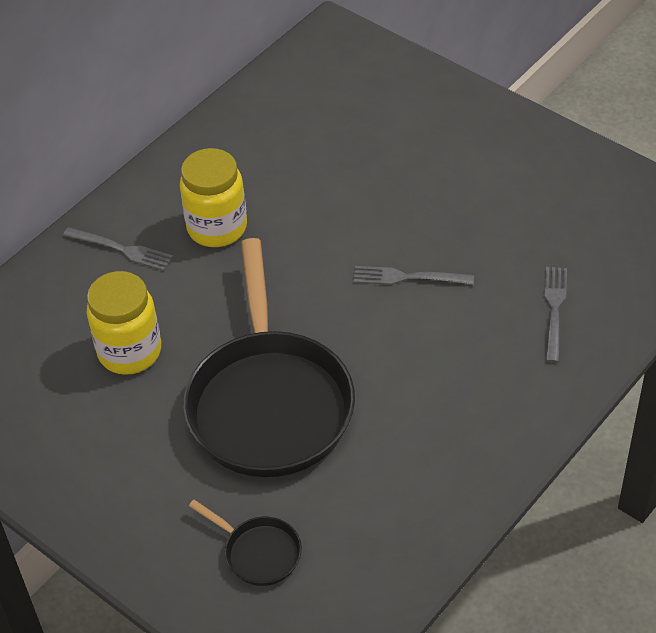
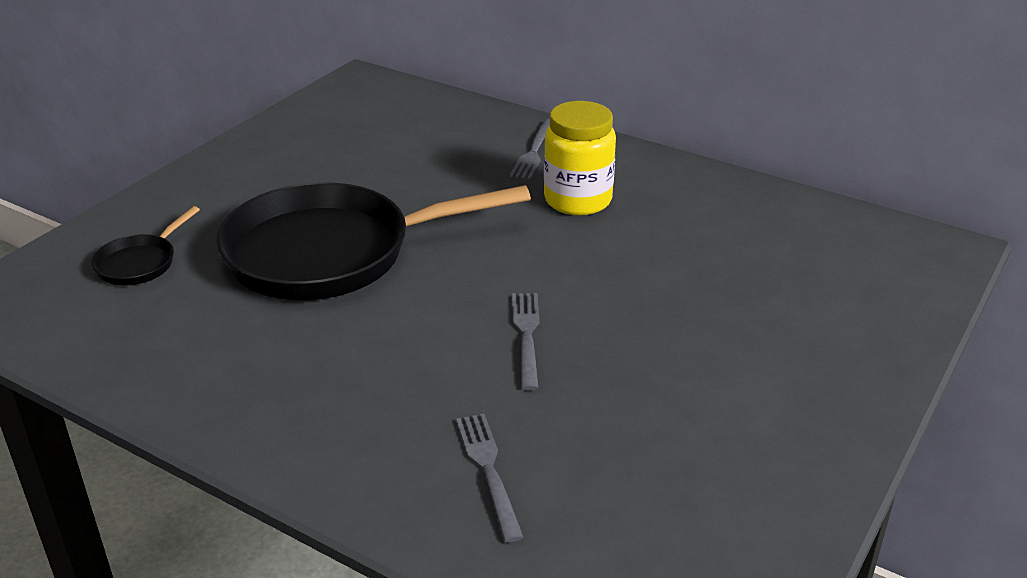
camera: 80 degrees right, 15 degrees down
(129, 351) = (400, 170): yellow jar -> none
(554, 309) = (488, 469): grey fork -> grey fork turned 105 degrees counterclockwise

